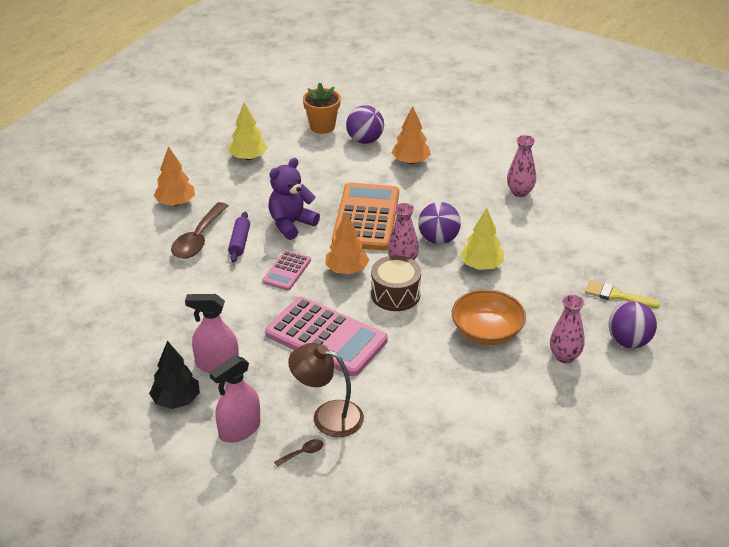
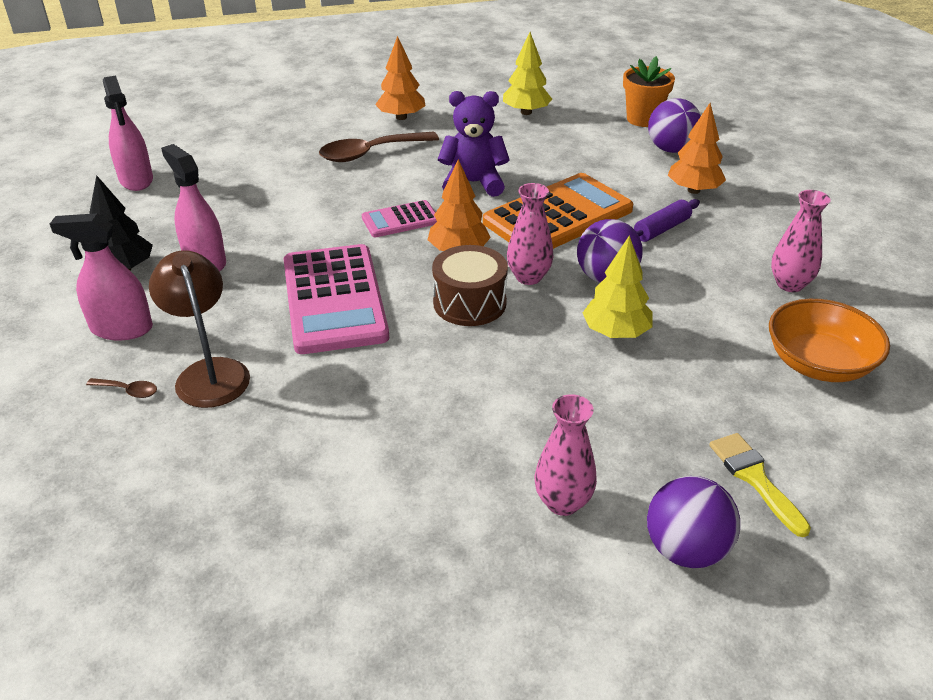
camera: 45 degrees right, 0 degrees up
(73, 346) = (136, 180): none -> pink spray bottle
(239, 242) = (401, 174): purple rolling pin -> purple rolling pin (661, 229)
(487, 332) = (508, 406): orange bowl -> orange bowl (818, 363)

